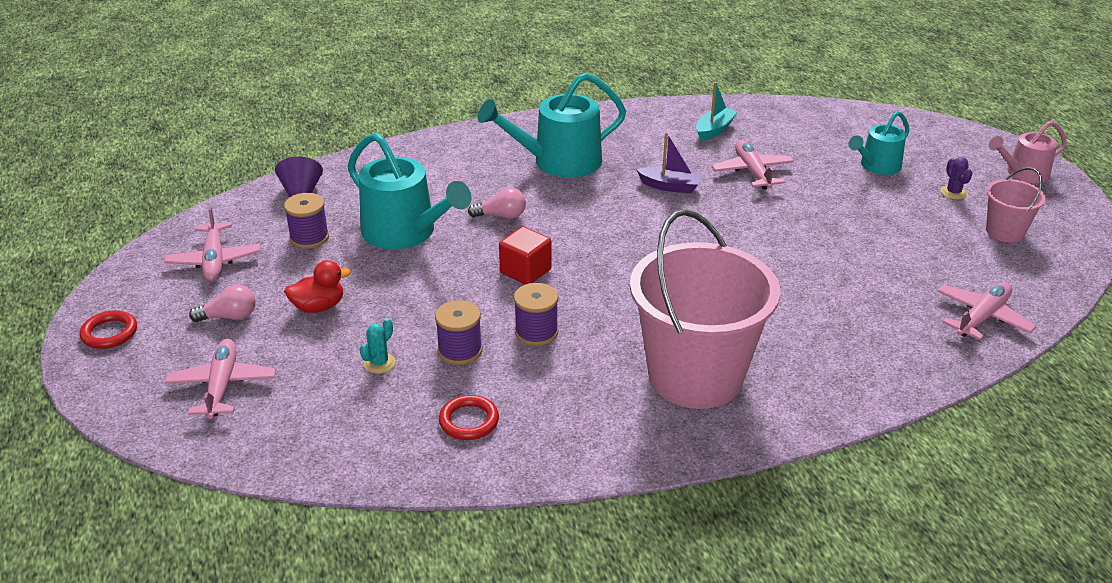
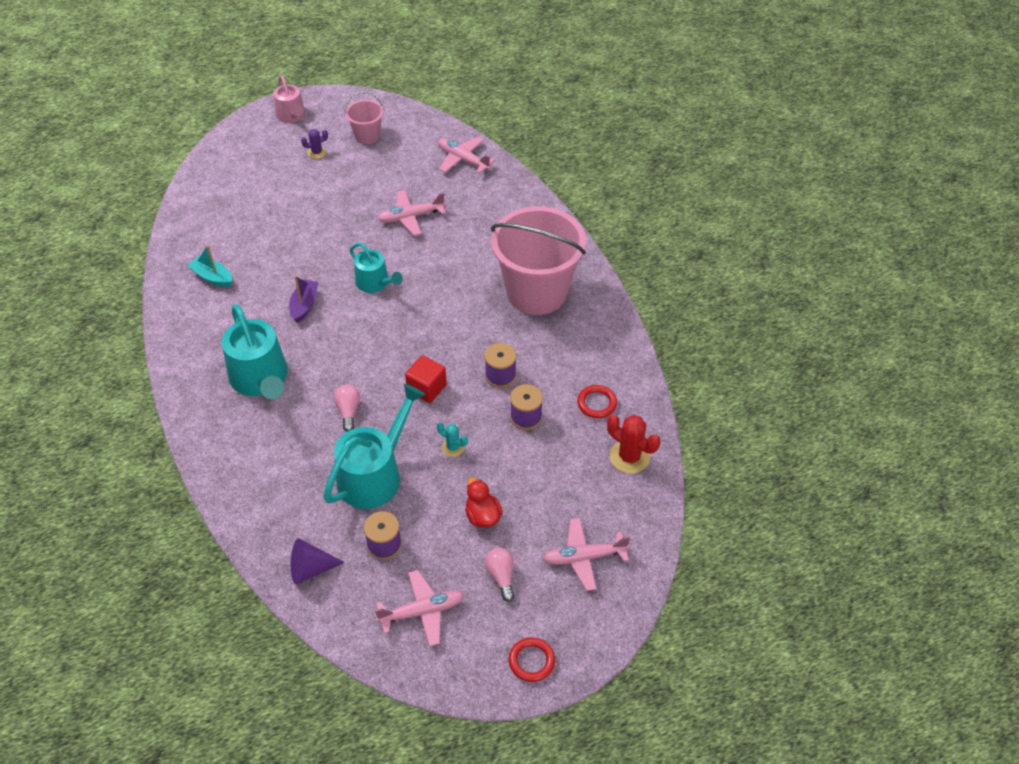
camera: 95 degrees left, 15 degrees up
(364, 445) = (629, 457): none -> red cactus
(379, 363) = (546, 463): turquoise cactus -> turquoise cactus (453, 447)
(752, 172) = (283, 256): pink plane -> pink plane (410, 217)
(877, 166) = (278, 186): turquoise watering can -> turquoise watering can (375, 283)

